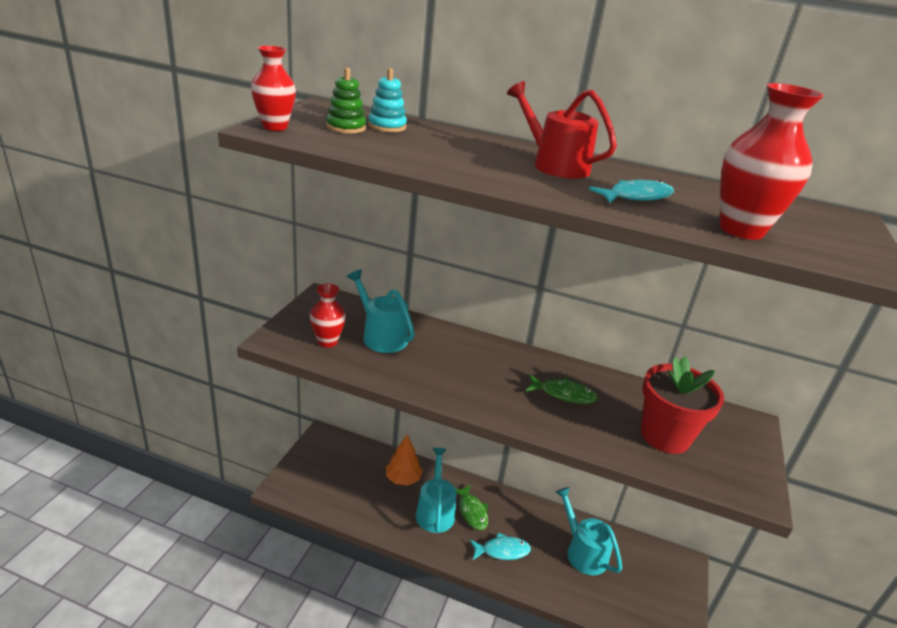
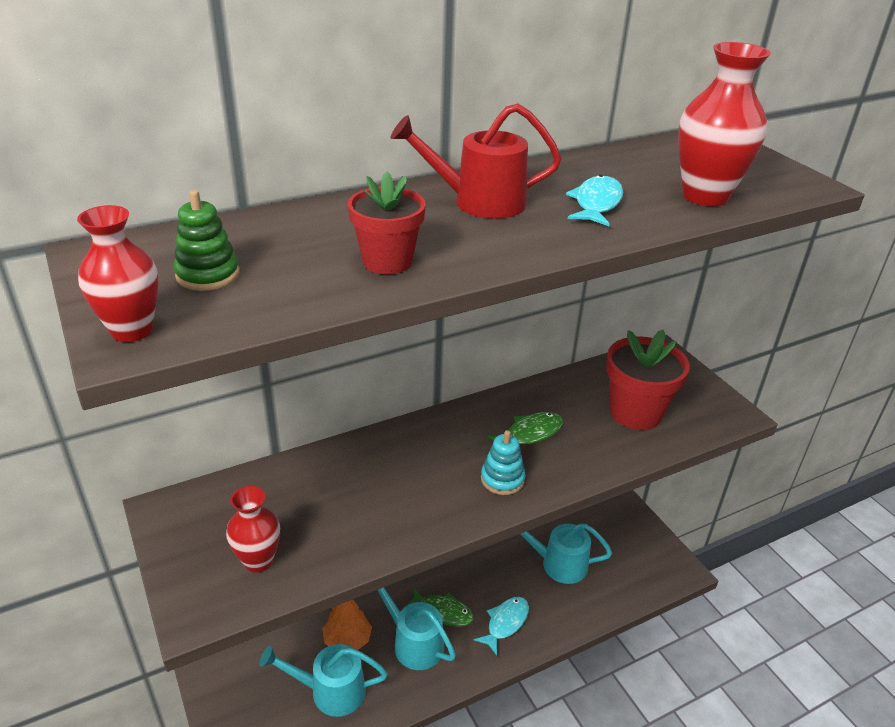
camera: 45 degrees left, 5 degrees up
(381, 336) = (301, 506): turquoise watering can -> turquoise watering can (330, 691)
(387, 126) = (243, 244): turquoise stacking toy -> turquoise stacking toy (502, 479)
(437, 159) = (387, 261): none -> red flower pot

